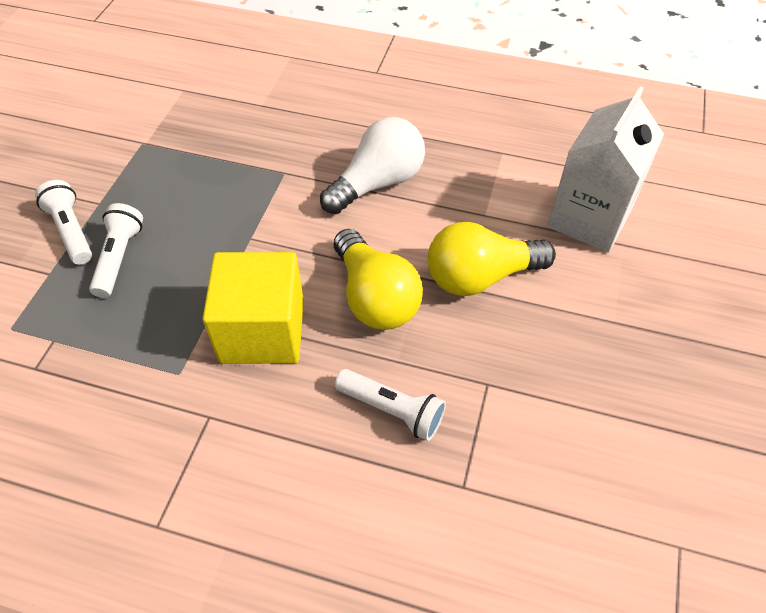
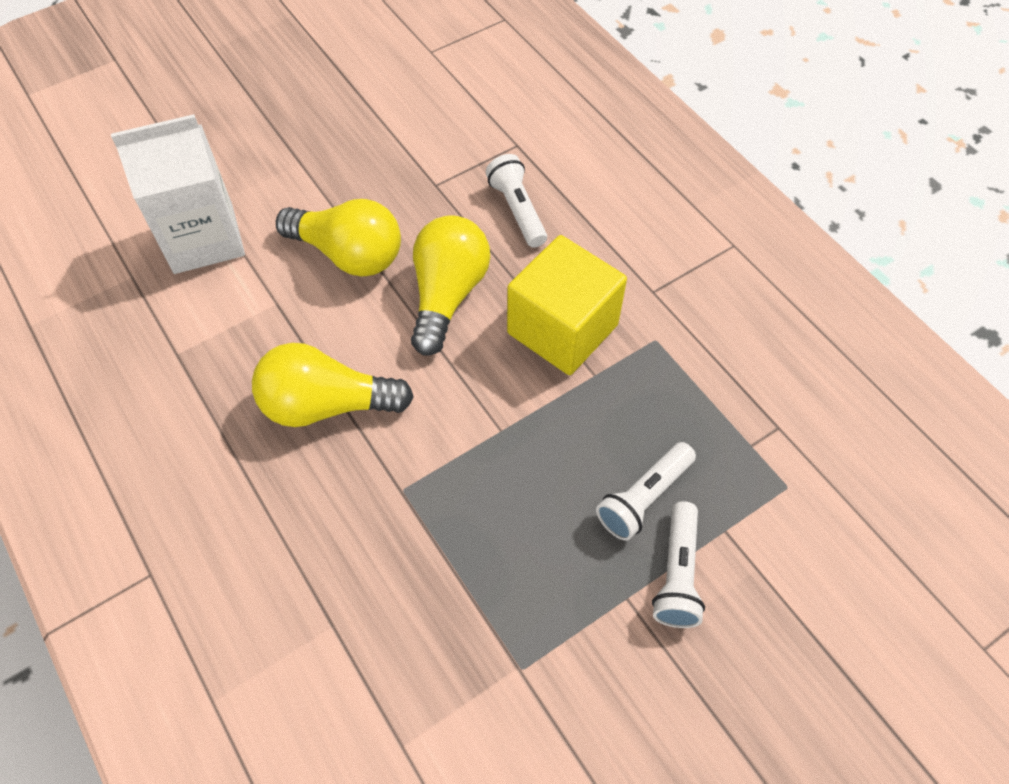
camera: 140 degrees left, 5 degrees up
(378, 183) = (326, 405): white light bulb -> yellow light bulb

